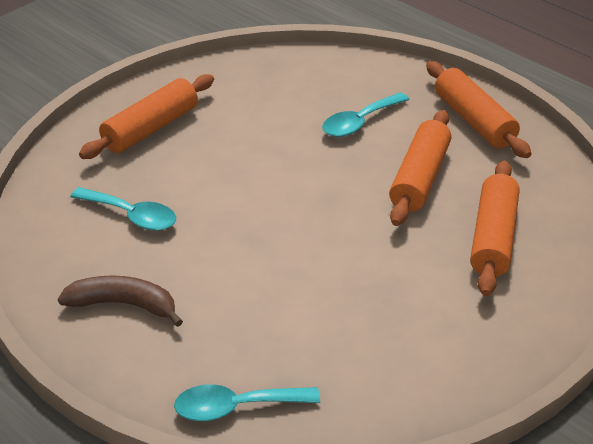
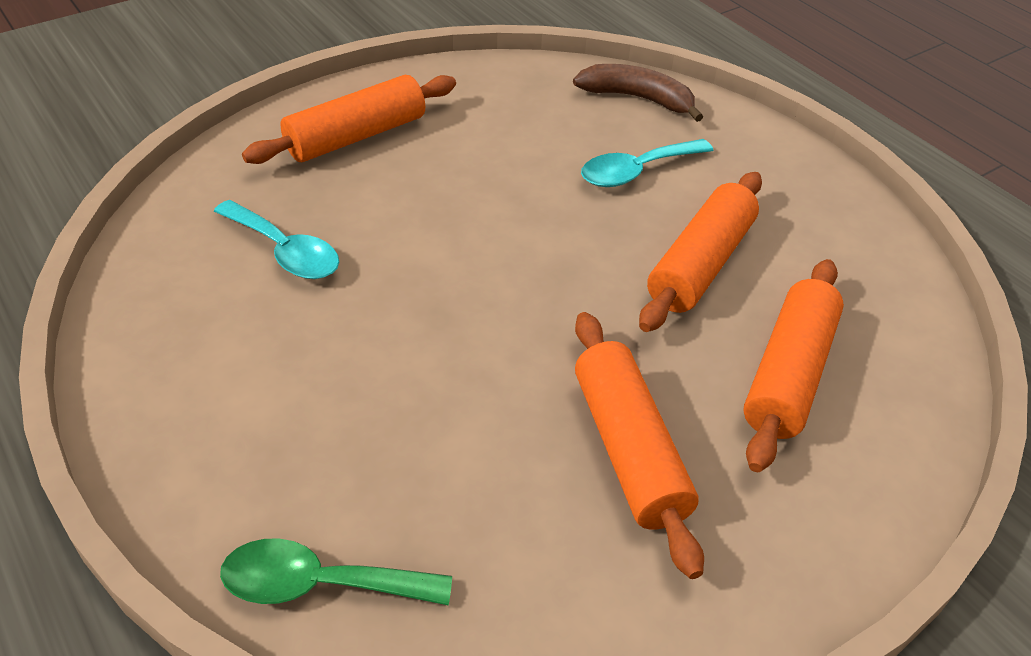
camera: 10 degrees right, 5 degrees up
(124, 304) = (222, 381): brown banana -> brown banana (638, 98)
(236, 407) = (320, 584): turquoise spoon -> green spoon
(474, 120) = (797, 193): orange rolling pin -> orange rolling pin (628, 449)

